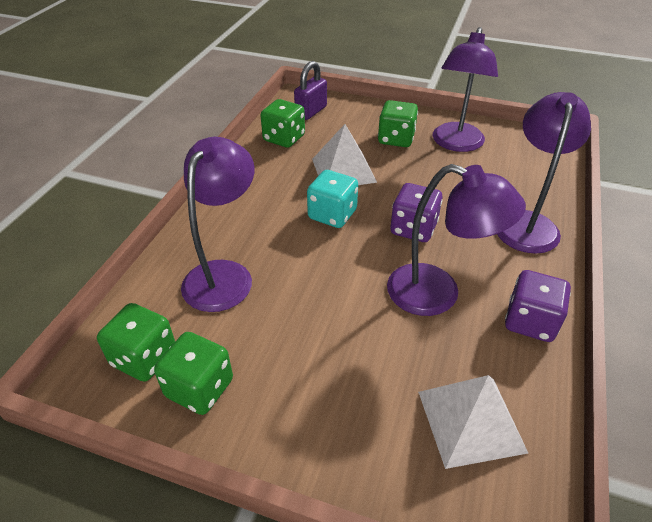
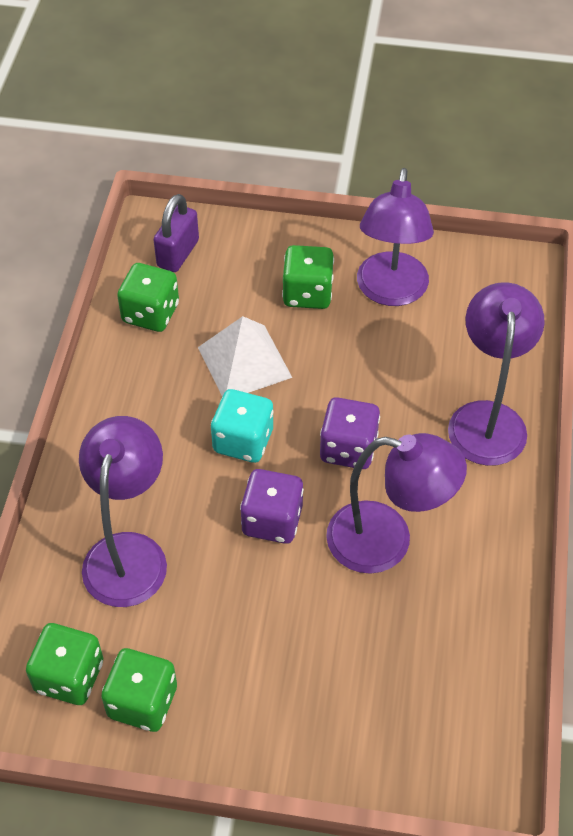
camera: 10 degrees left, 10 degrees up
(471, 421) = (433, 691): white pyramid -> none
(530, 322) = (492, 562): purple dice -> purple dice (272, 520)

